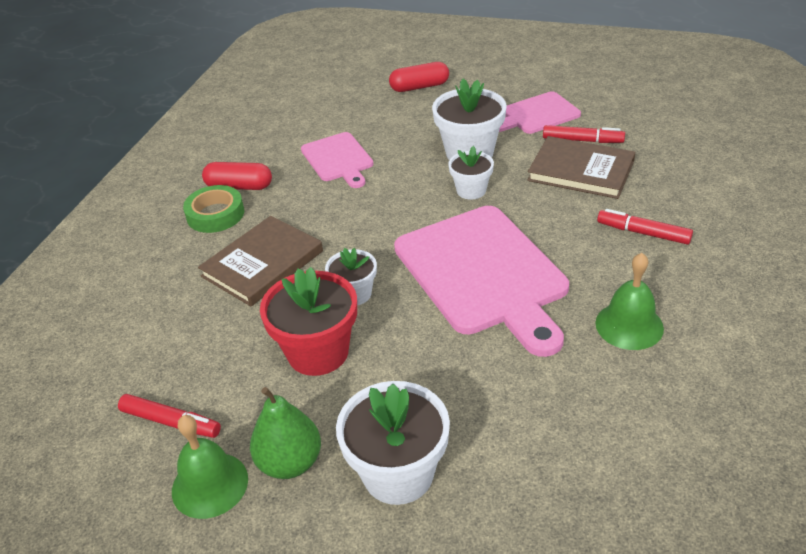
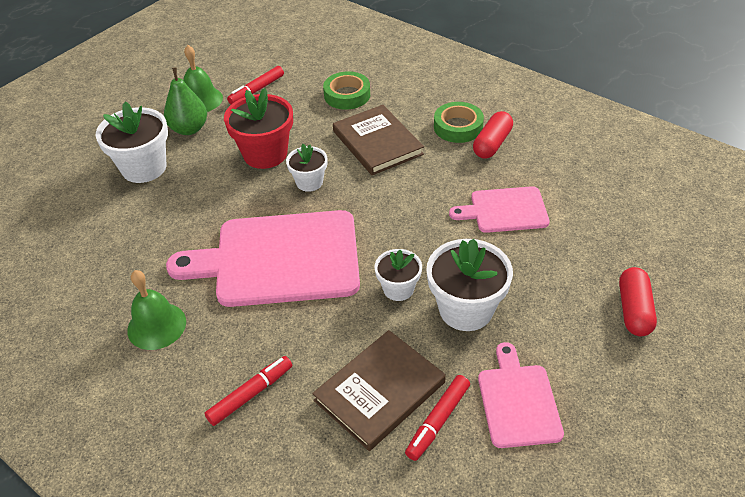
camera: 110 degrees right, 5 degrees up
(168, 320) = (347, 95): none -> green tape

